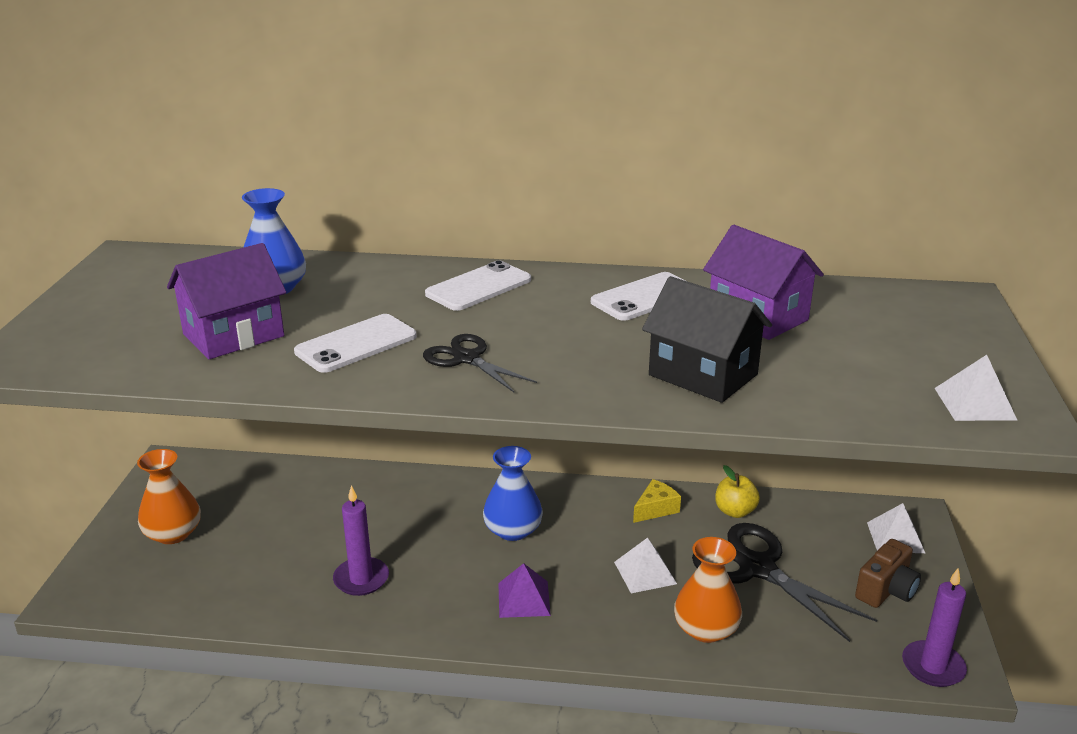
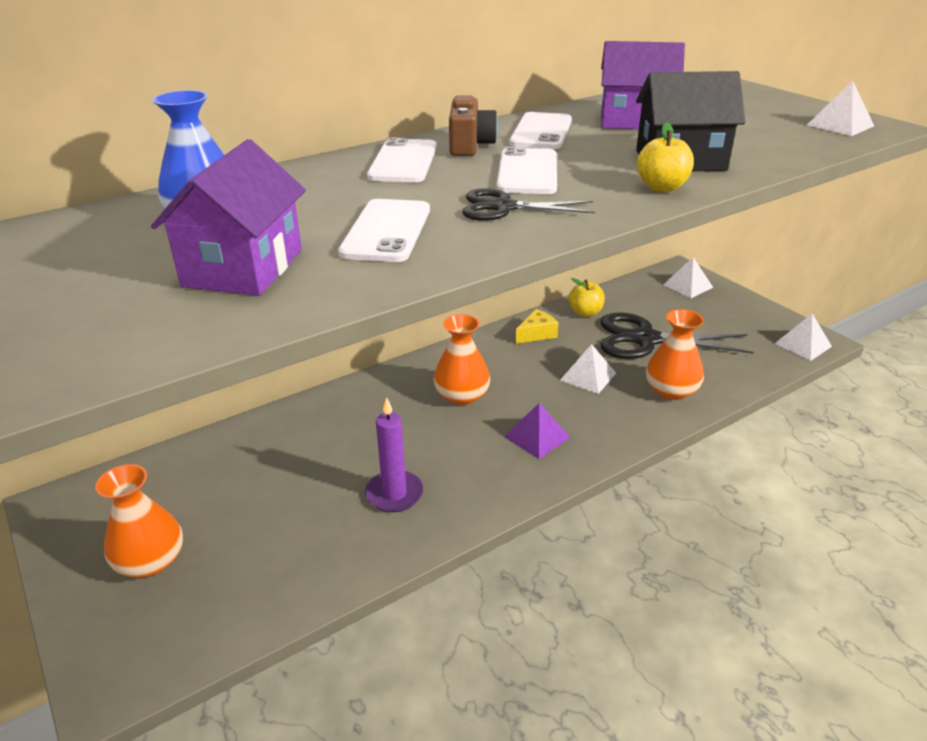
camera: 40 degrees left, 5 degrees up
(513, 530) = (462, 395): blue vase -> orange vase
(549, 334) = (527, 172): none -> white phone
(625, 394) = (662, 187): none -> yellow apple
(655, 509) = (537, 334): yellow cheese -> yellow cheese turned 45 degrees clockwise
(886, 590) = (725, 317): brown camera -> brown camera (470, 146)
(933, 667) = (802, 345): purple candle -> white pyramid

